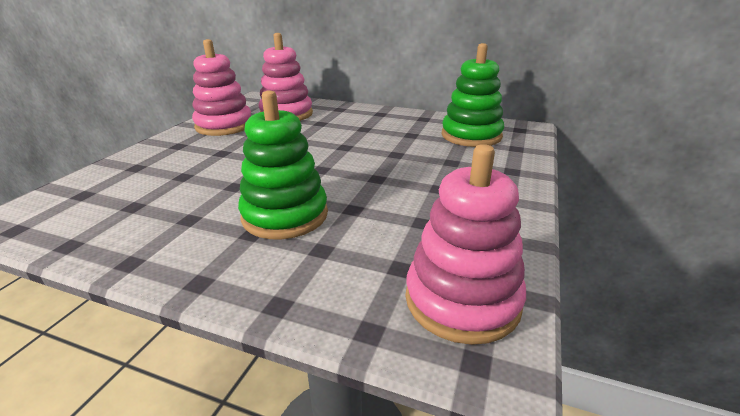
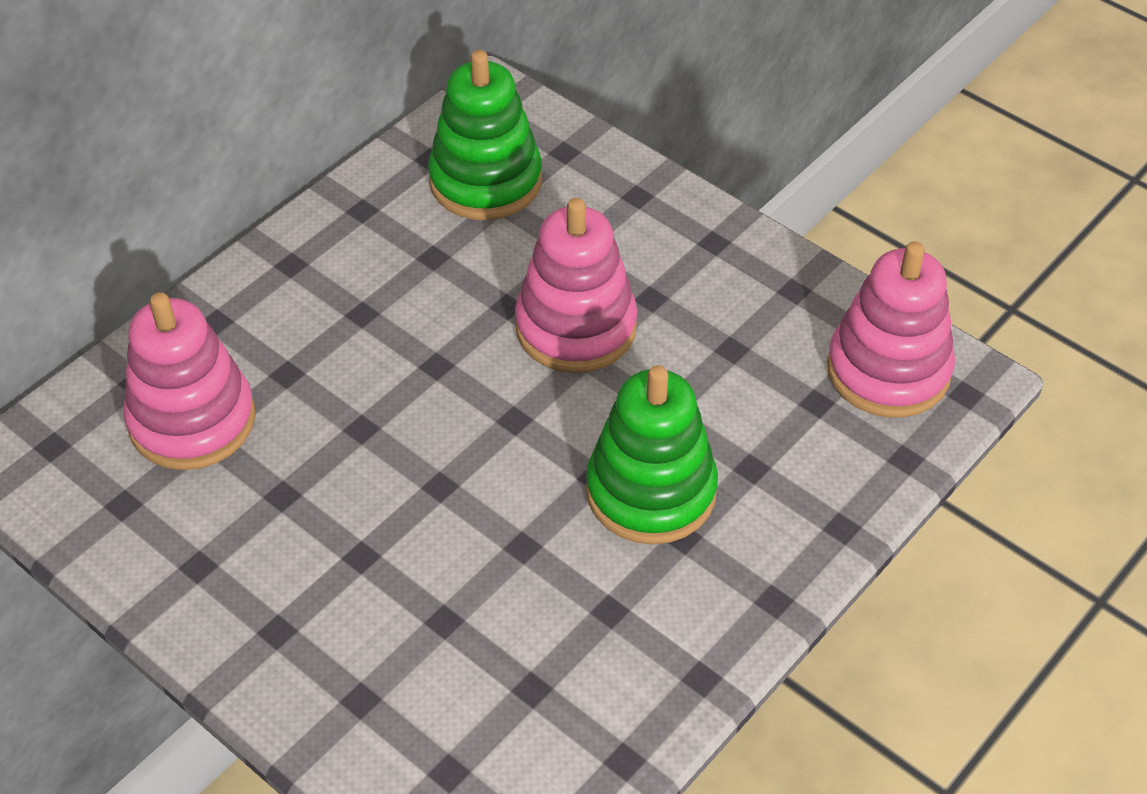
camera: 70 degrees left, 20 degrees up
(224, 126) = (200, 543): pink stacking toy -> pink stacking toy (576, 327)

